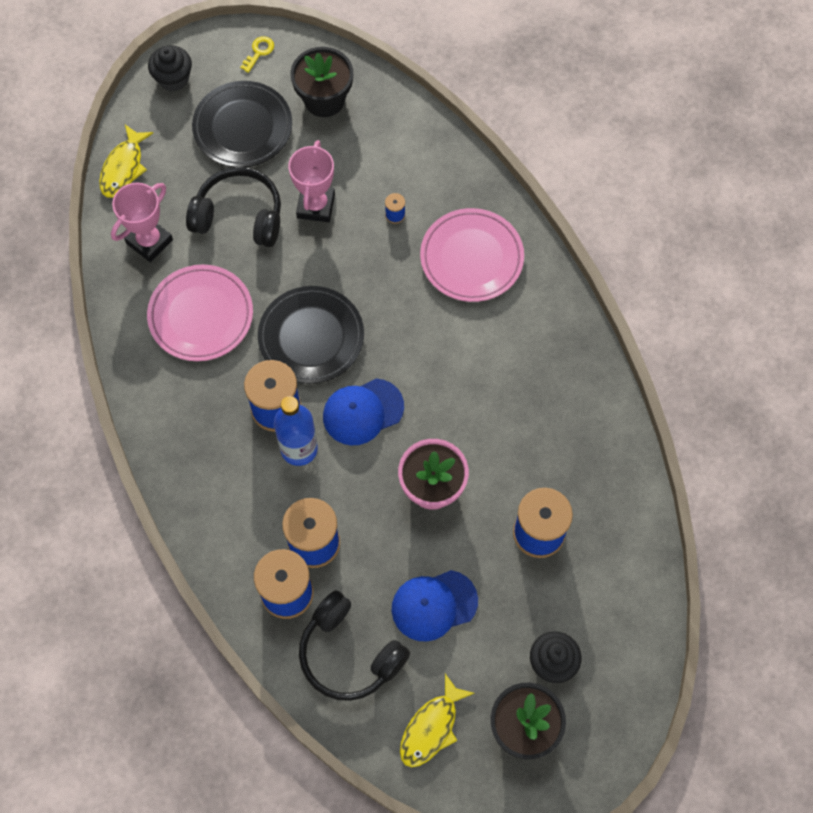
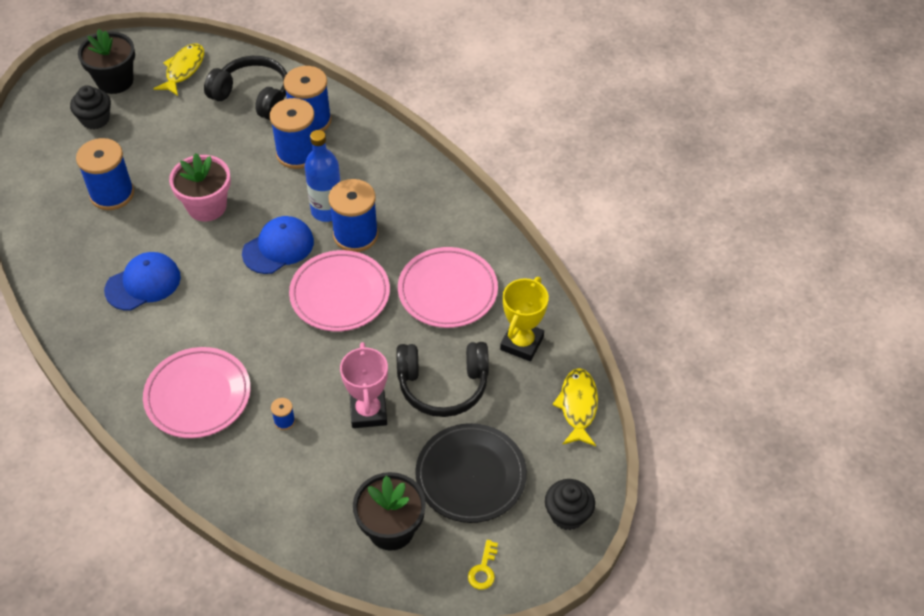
camera: 165 degrees right, 15 degrees down
(149, 241) = (521, 343): pink trophy -> yellow trophy
(311, 337) = (340, 294): black plate -> pink plate
(434, 605) = (193, 134): blue cap -> blue cap (143, 283)

